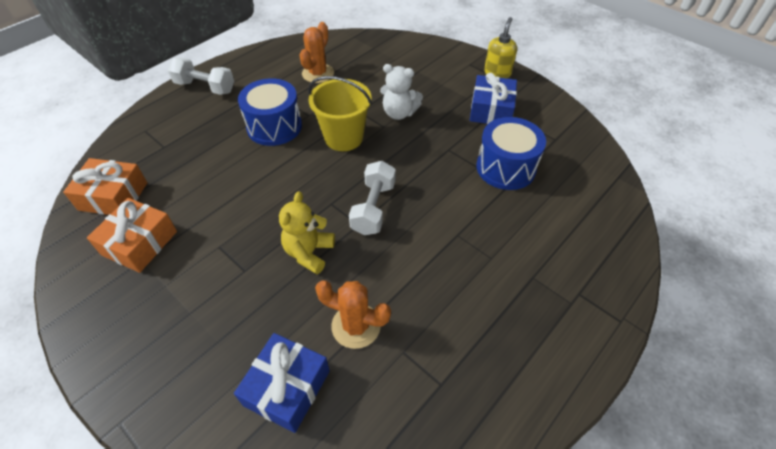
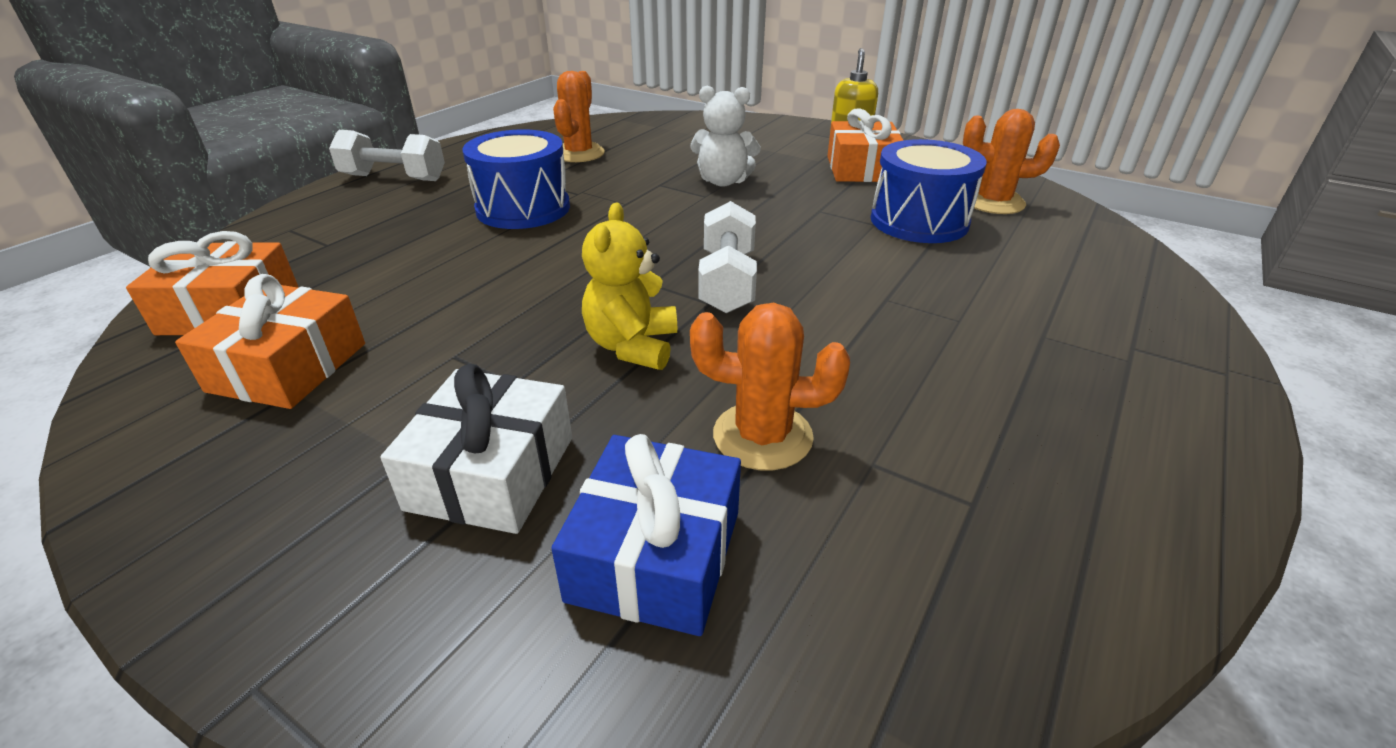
camera: 10 degrees left, 15 degrees down
(225, 328) = (491, 472): none -> white gift
(343, 137) = (644, 211): yellow bucket -> none
(491, 110) = (861, 169): blue gift -> orange gift
(561, 155) = (993, 202): none -> orange cactus

